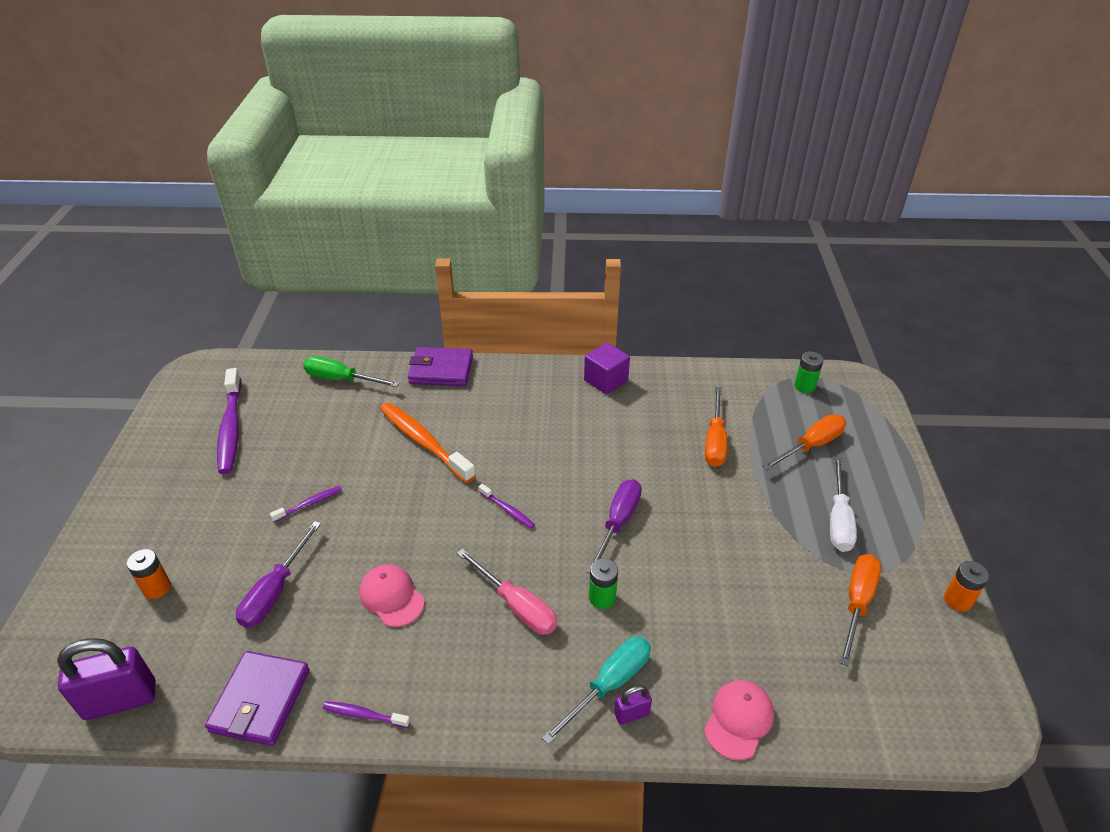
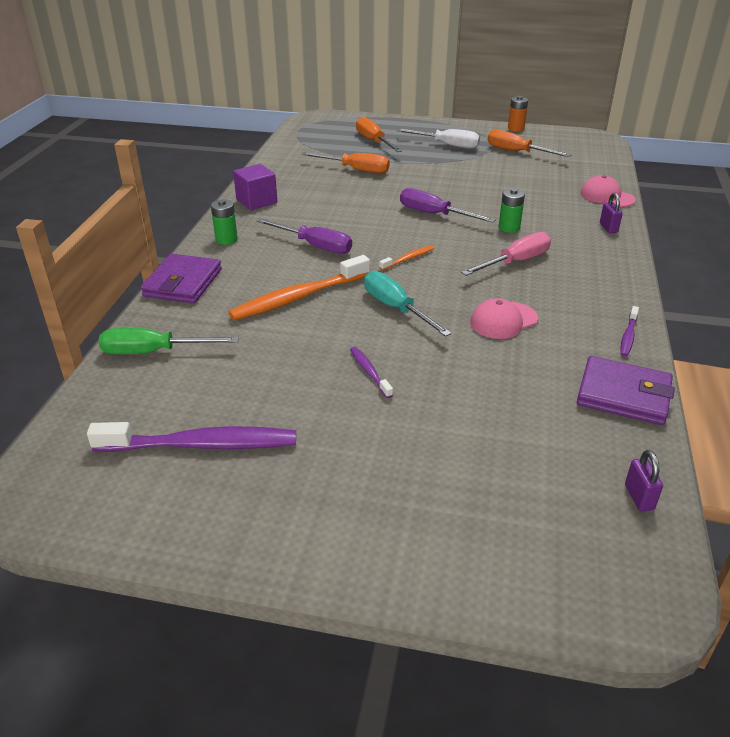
camera: 80 degrees left, 5 degrees down
(120, 700) = (639, 497): purple padlock -> purple padlock, size x0.49
(157, 588) = (481, 487): orange battery -> none
(275, 591) = (492, 391): purple screwdriver -> purple screwdriver (314, 246)
(341, 379) = (154, 352): green screwdriver -> green screwdriver turned 60 degrees clockwise
(507, 510) = (408, 258): purple toothbrush -> orange toothbrush
(609, 685) = (586, 233): turquoise screwdriver -> turquoise screwdriver (396, 308)
(804, 386) = (309, 133): green battery -> green battery (226, 239)

